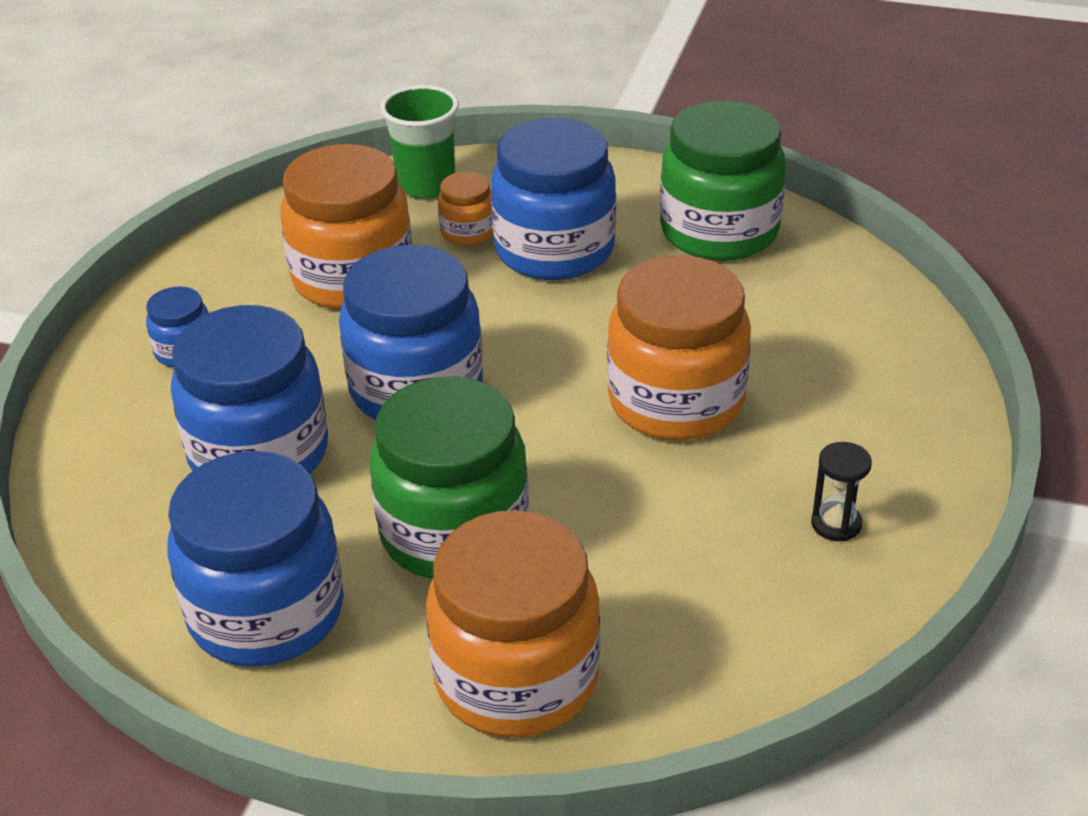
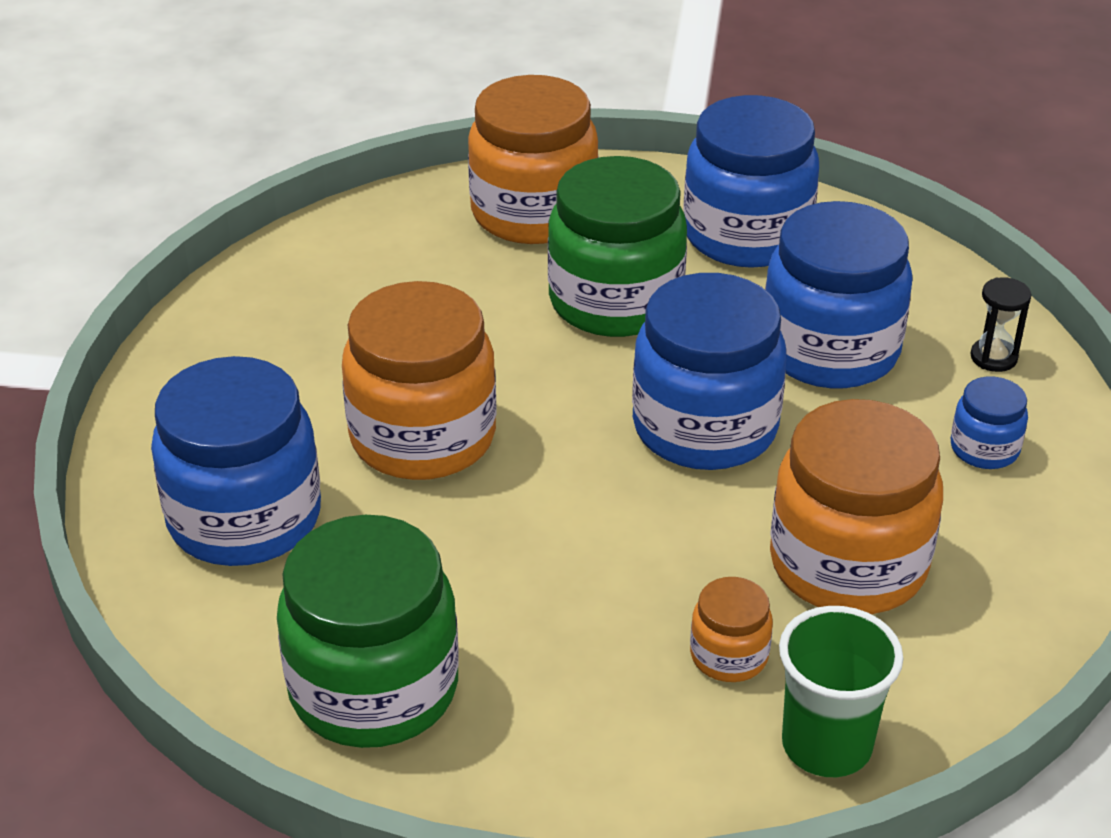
camera: 170 degrees right, 0 degrees up
(554, 250) = (600, 634): blue jar -> blue jar (244, 518)
(836, 524) = (271, 335): black hourglass -> black hourglass (993, 357)

